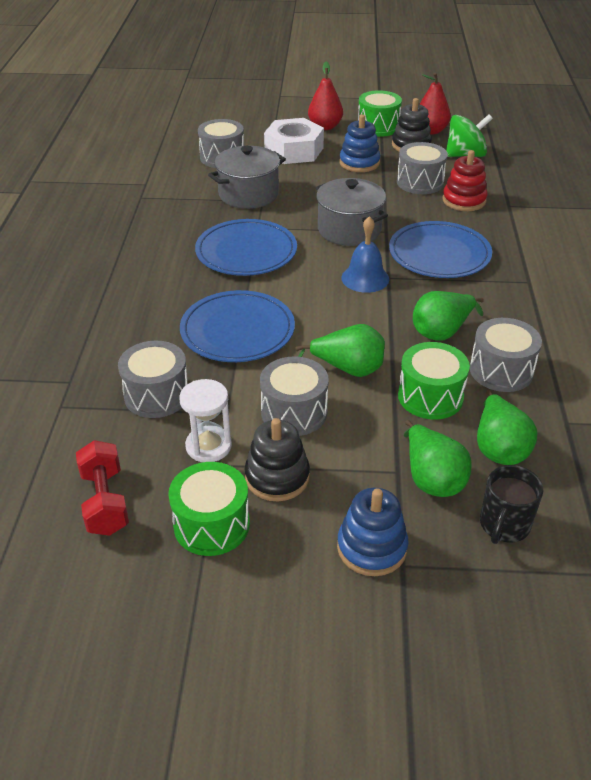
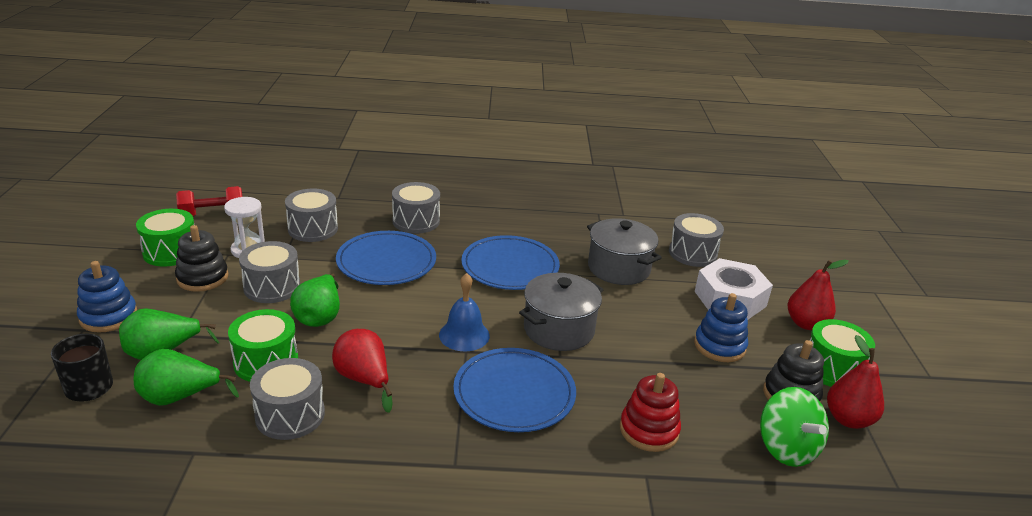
camera: 85 degrees right, 10 degrees down
(420, 182) = (686, 394): grey drum -> grey drum (416, 221)
(442, 332) = (364, 379): green pear -> red pear

